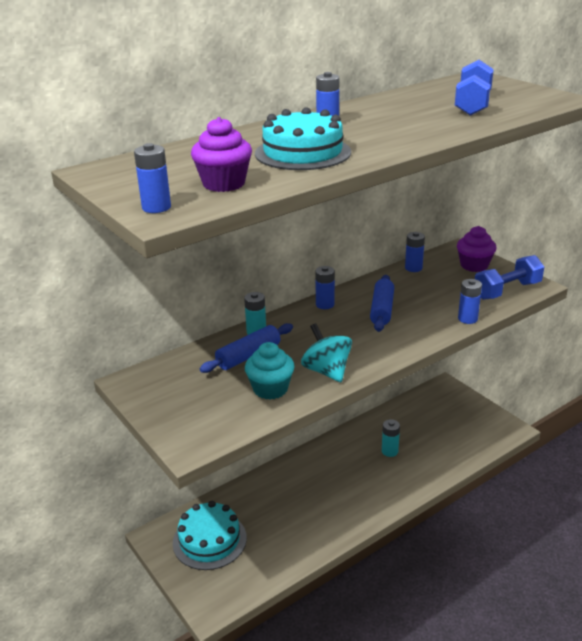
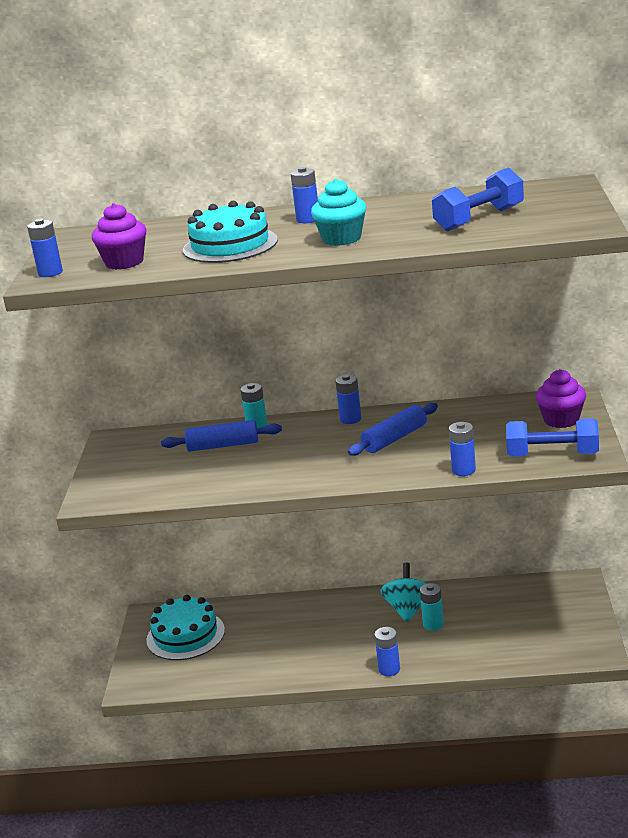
camera: 40 degrees right, 5 degrees down
(270, 389) = (202, 477): turquoise cupcake -> turquoise cupcake (341, 239)
(327, 371) = (265, 477): turquoise spinning top -> turquoise spinning top (408, 609)
(413, 268) = (491, 406): blue battery -> blue battery (389, 669)

